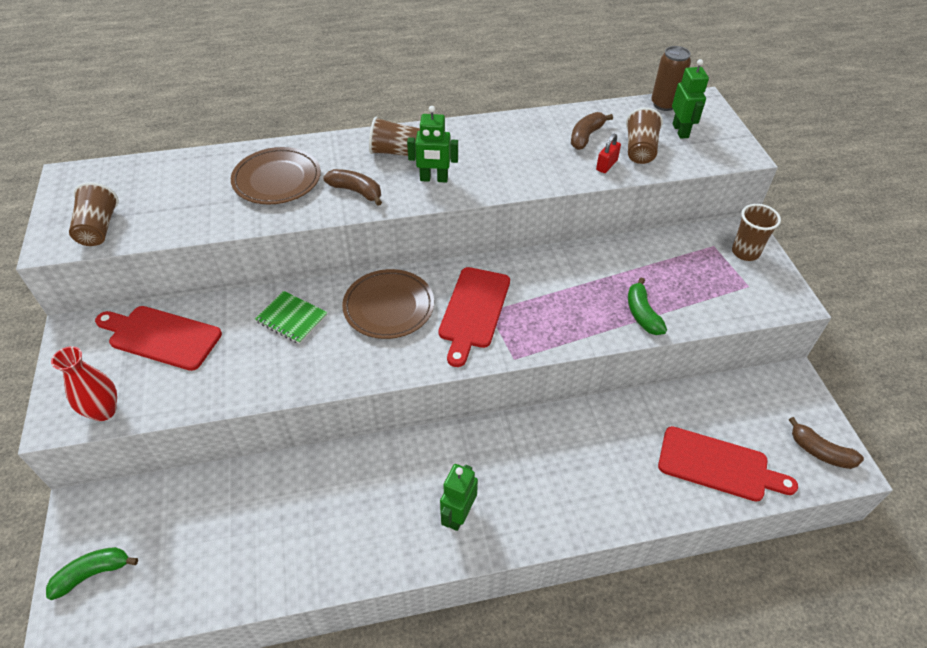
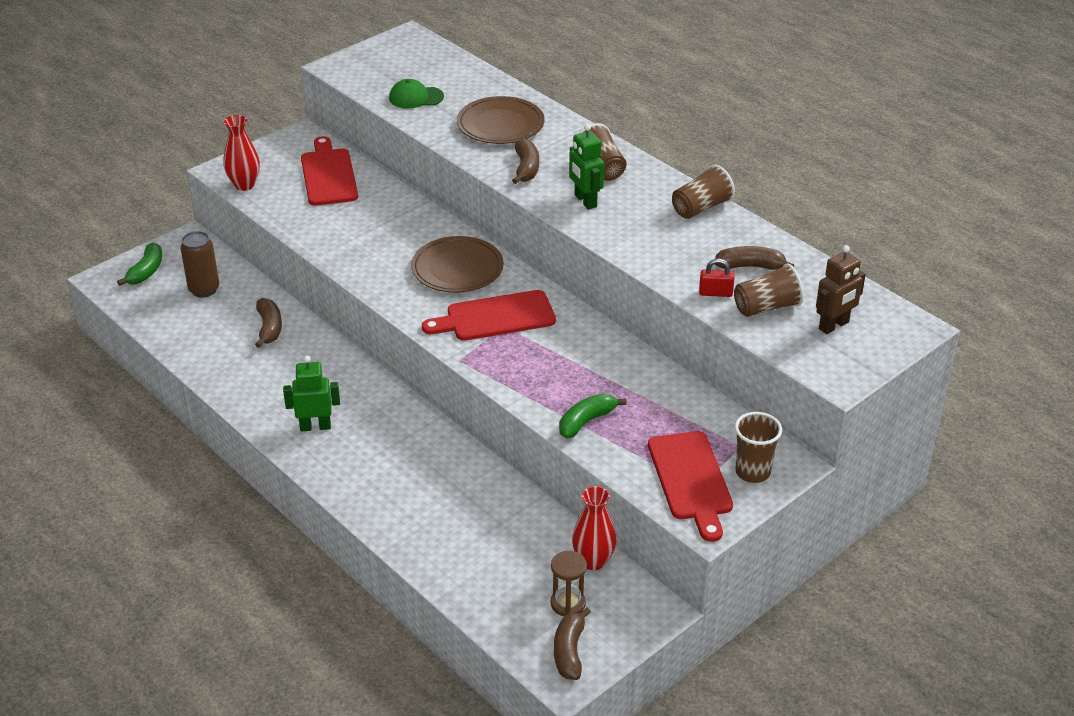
camera: 60 degrees right, 10 degrees down
(93, 574) = (146, 271): green banana -> green banana turned 75 degrees clockwise
(99, 228) = (368, 76): brown cup -> brown cup (701, 208)
(174, 212) = (416, 97): none -> green cap
(287, 493) = (269, 328): none -> brown banana
(291, 318) = (400, 225): green notebook -> none
(664, 104) = (873, 302): brown can -> brown can (204, 290)
(680, 131) = (834, 326): green robot -> brown robot
(718, 465) = (491, 576): red cutting board -> red cutting board (691, 480)
(727, 392) = (593, 561): none -> red vase
(768, 429) = (568, 603): none -> brown hourglass

